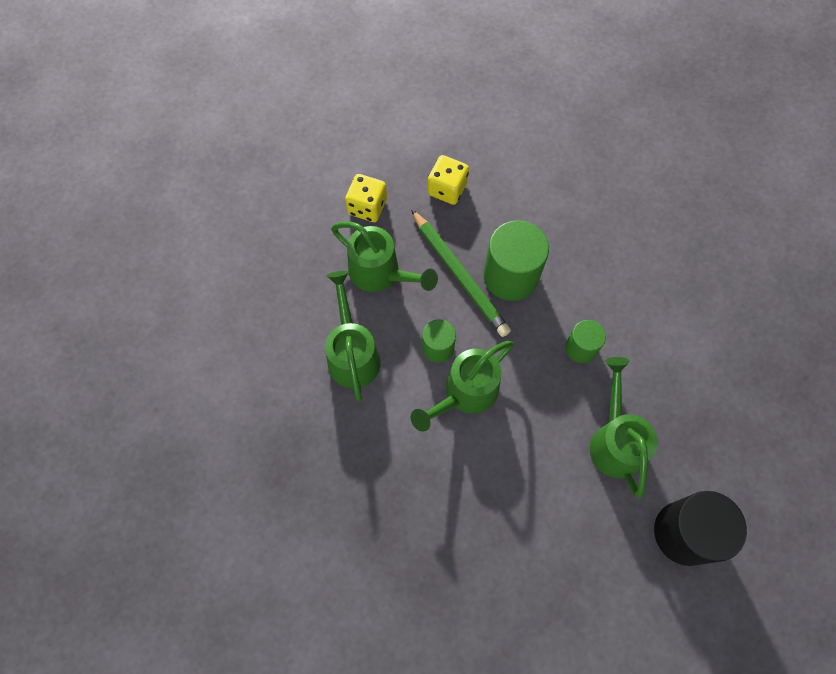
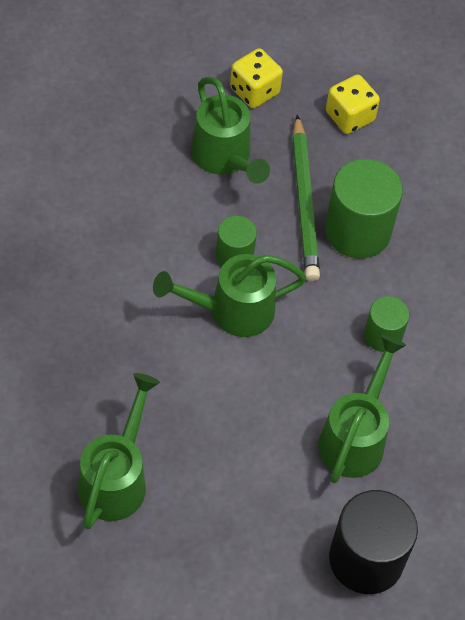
camera: 25 degrees right, 10 degrees down
(352, 354) = (145, 215): green watering can -> green watering can (116, 478)

